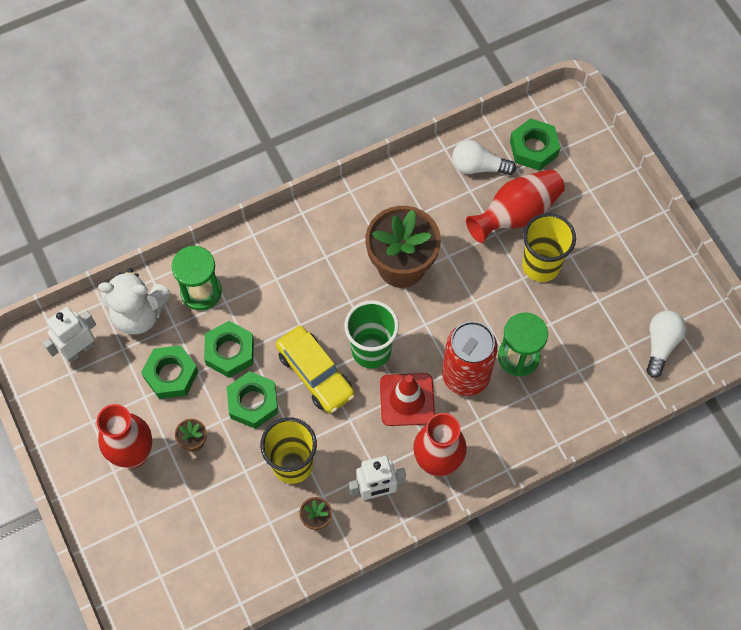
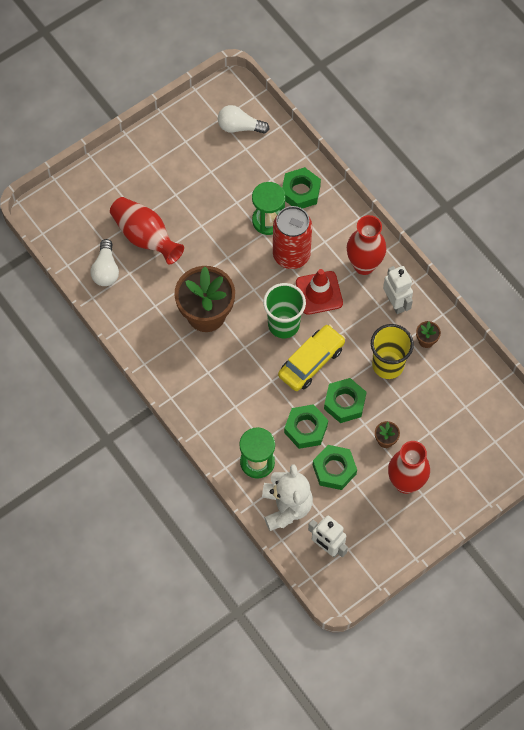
camera: 100 degrees left, 0 degrees up
(533, 148) = (82, 231): green nut -> green nut (300, 192)
(541, 265) = (188, 214): yellow cup -> none

